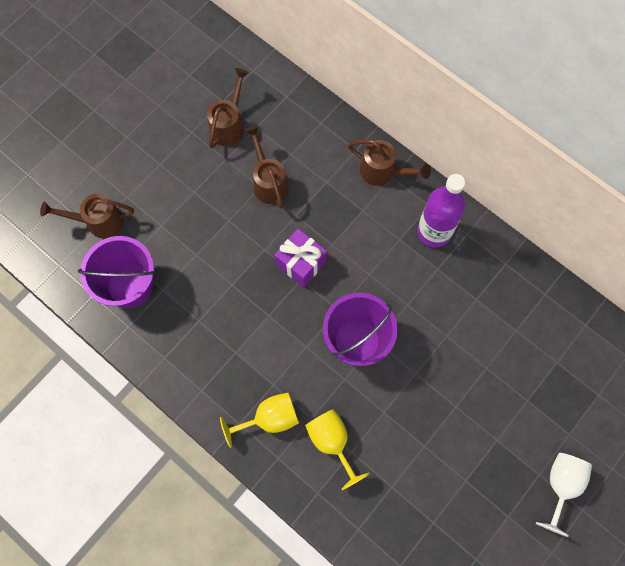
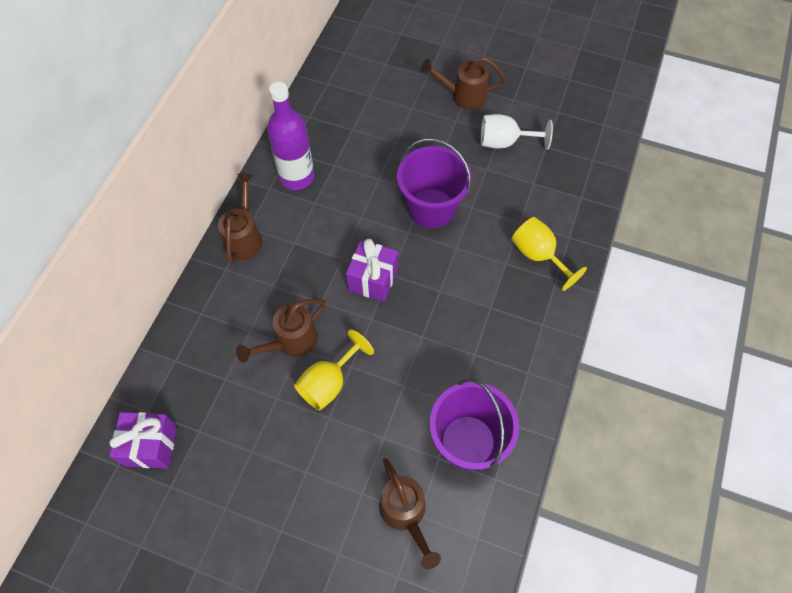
camera: 110 degrees left, 10 degrees down
(225, 68) = (151, 445): none -> purple gift
(229, 125) = (230, 410): brown watering can -> brown watering can (463, 96)
(332, 442) = (532, 200): yellow goblet -> yellow goblet (329, 383)
(561, 485) = (484, 41): white goblet -> white goblet (504, 142)

